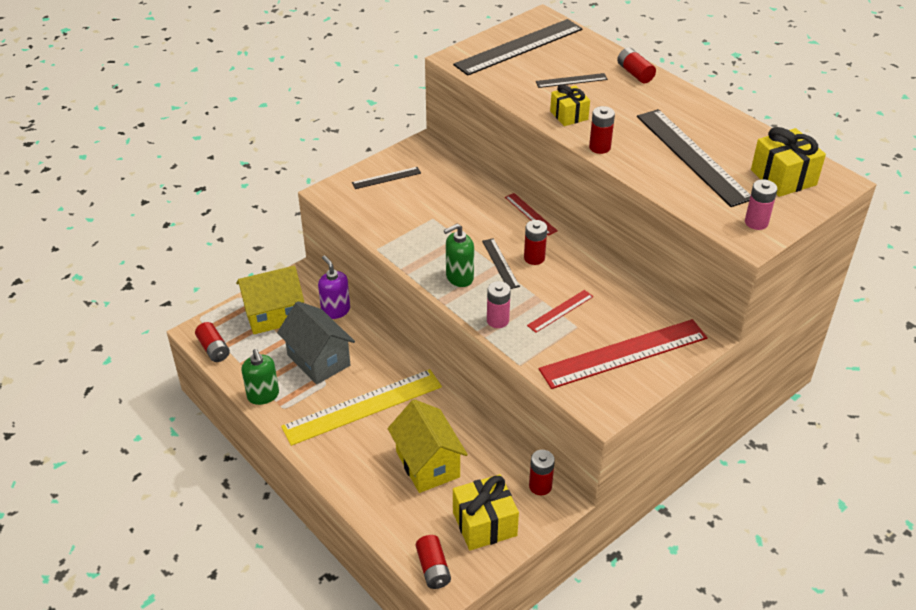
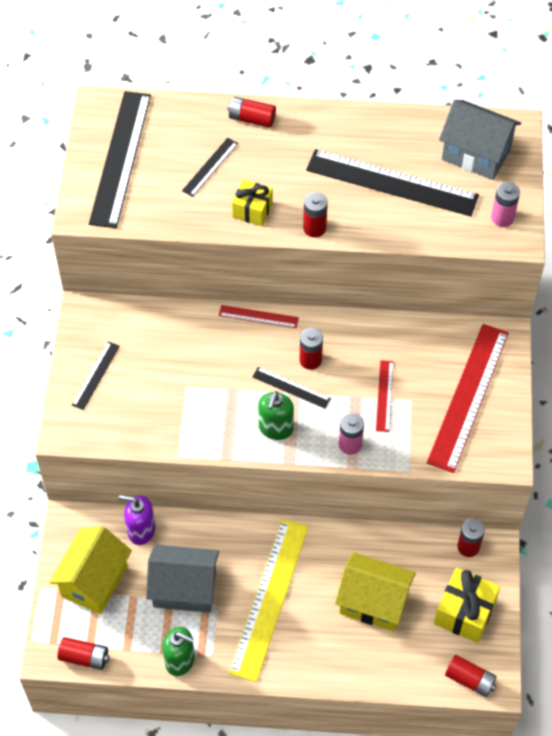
camera: 45 degrees left, 15 degrees up
(783, 177) = (476, 154): yellow gift -> grey house

